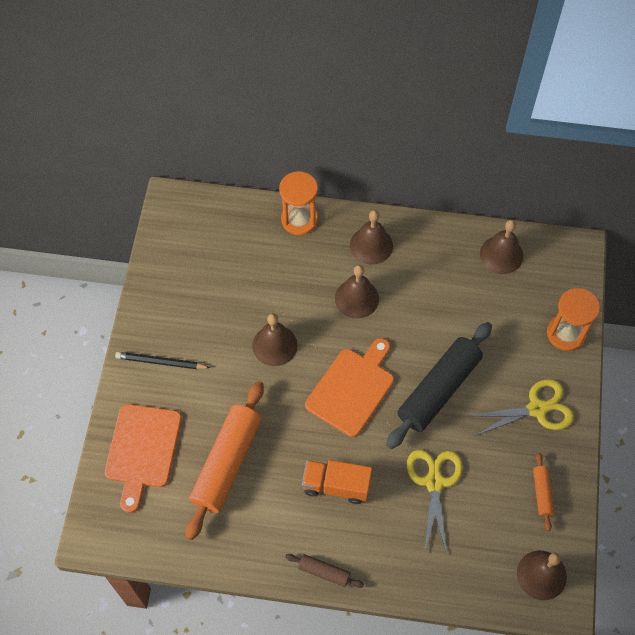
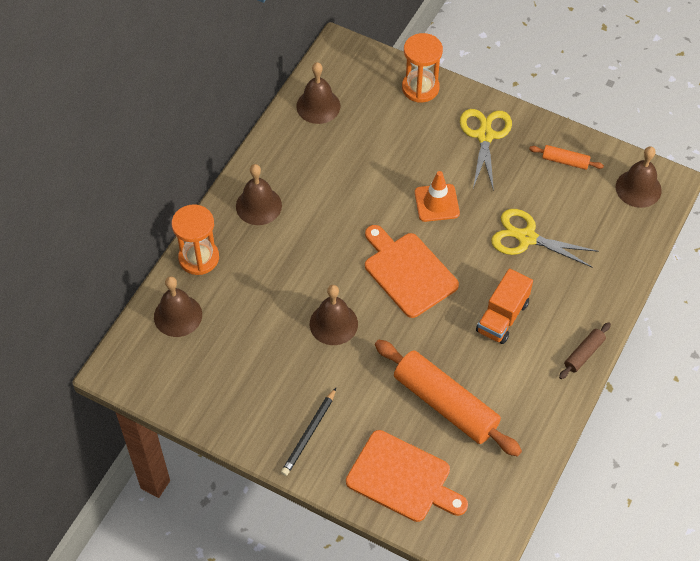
camera: 70 degrees left, 5 degrees down
(357, 298) = (312, 237): brown bell -> brown bell (178, 315)
(438, 389) = (437, 203): black rolling pin -> orange traffic cone

